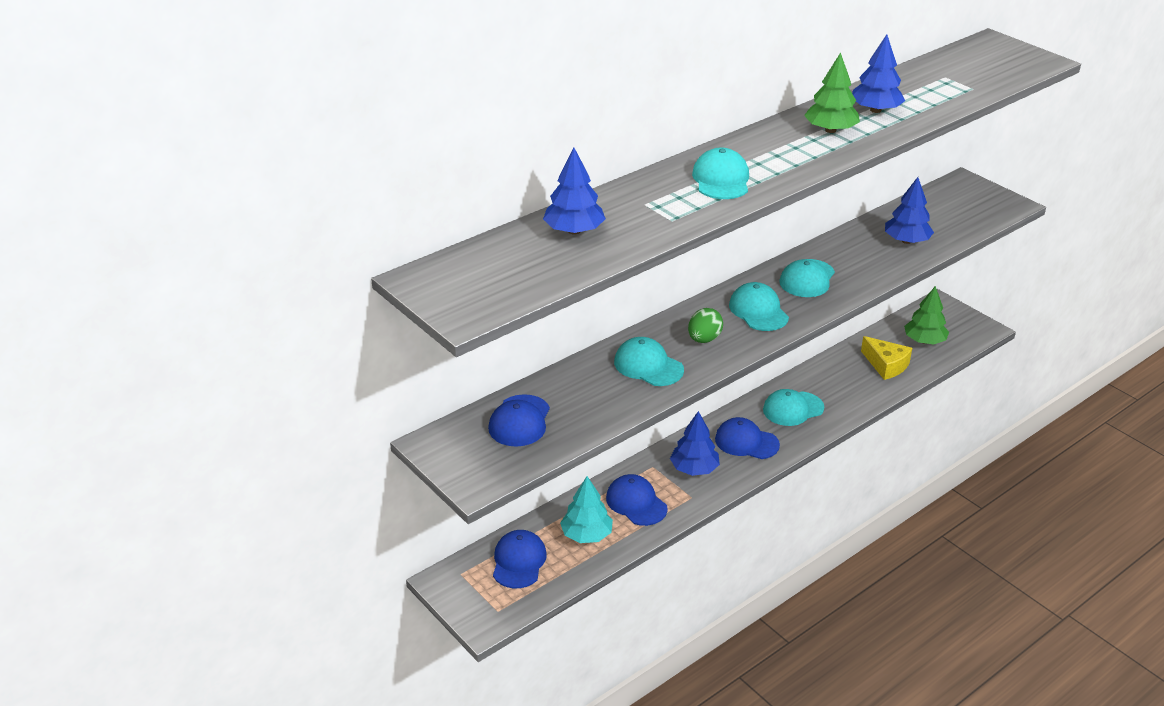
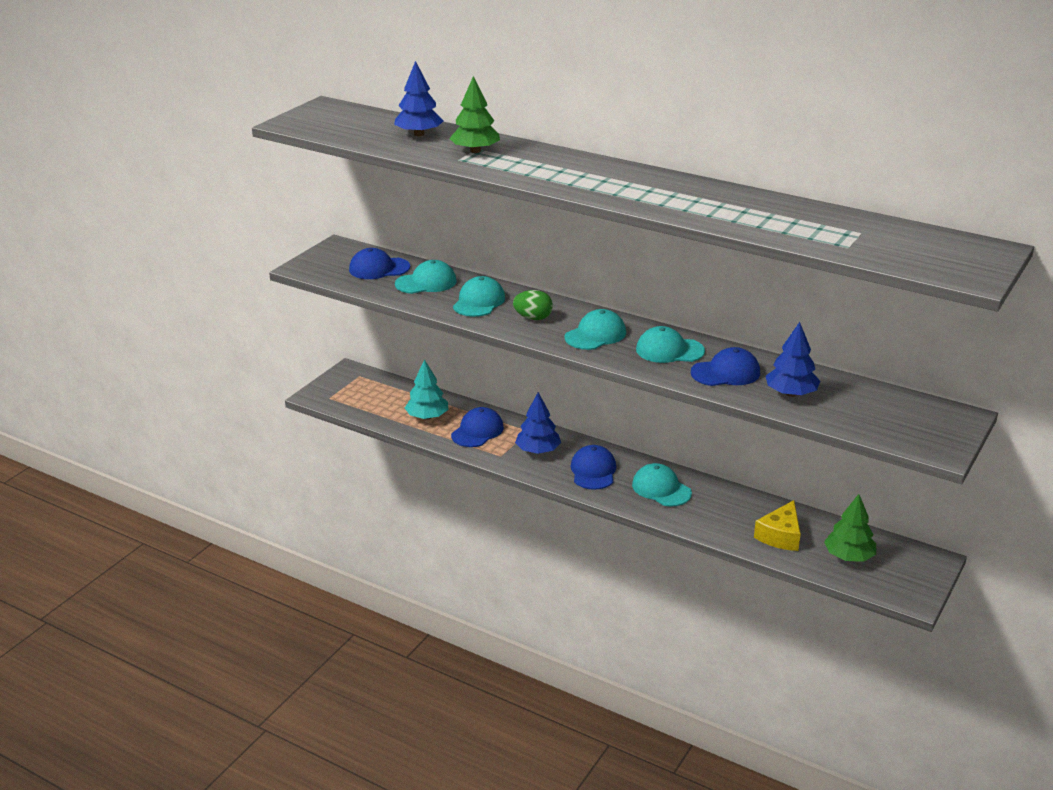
camera: 70 degrees right, 5 degrees down
(519, 561) = (383, 395): blue cap -> blue cap (725, 373)
(721, 180) = (540, 167): turquoise cap -> turquoise cap (426, 282)
(830, 130) = (676, 195): green tree -> green tree (475, 151)
(875, 110) = (740, 209): blue tree -> none

